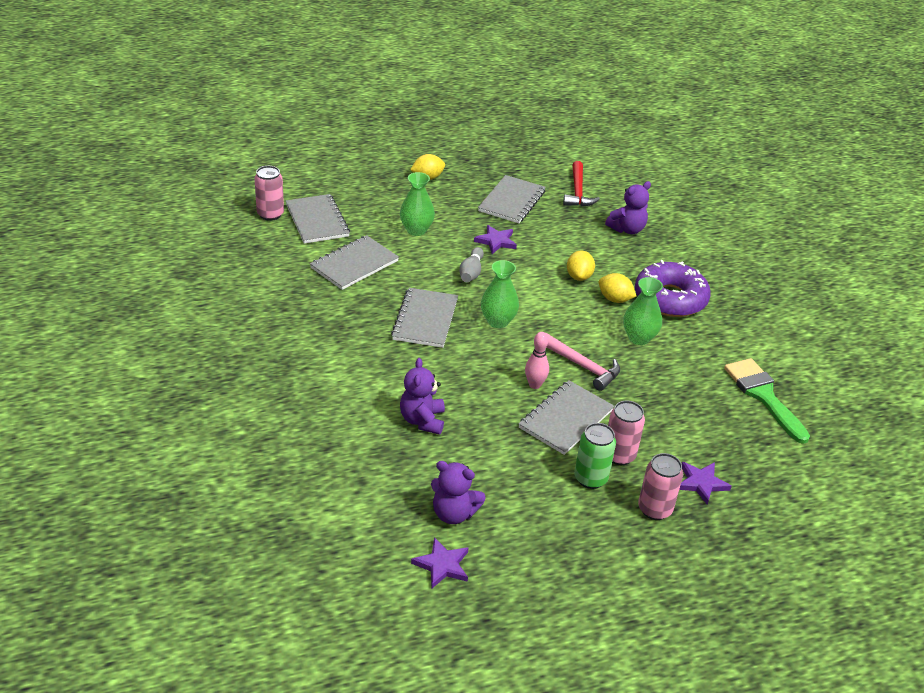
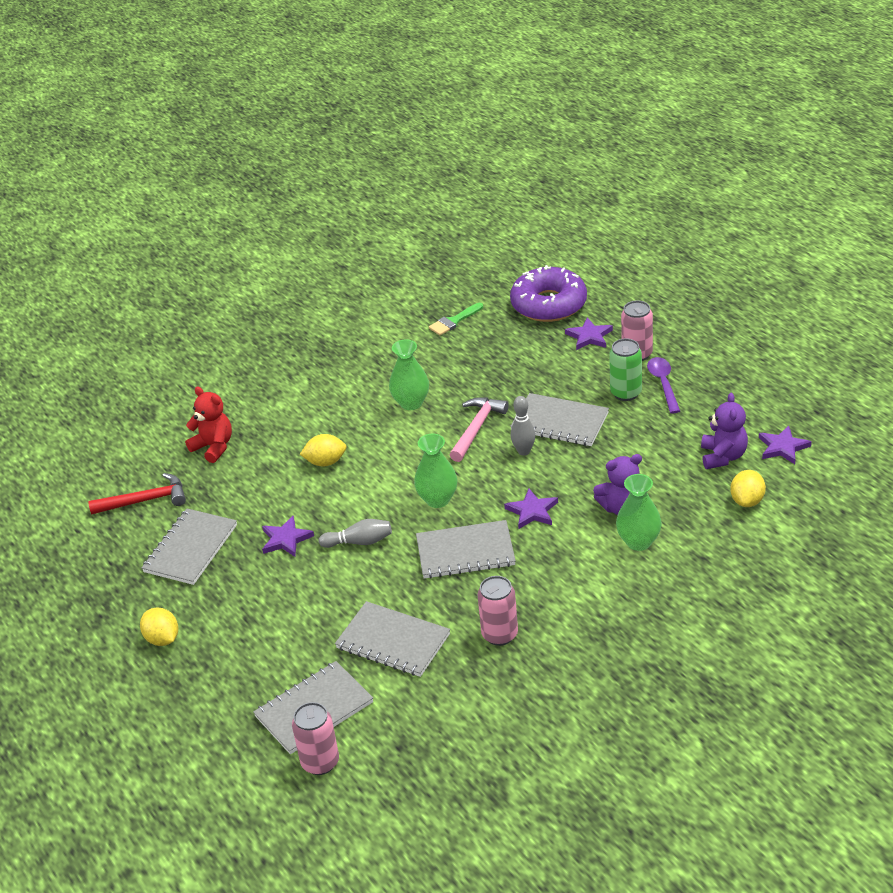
camera: 100 degrees left, 0 degrees up
(416, 230) = (293, 611): green vase -> green vase (638, 542)
(451, 367) = (532, 511): none -> purple star
(512, 201) = (190, 548): grey notebook -> grey notebook turned 75 degrees counterclockwise
(534, 385) = (524, 451): pink bowling pin -> grey bowling pin
(593, 511) = (663, 384): none -> purple spoon
(614, 299) = (354, 430): yellow lemon -> yellow lemon (747, 501)
(619, 455) = (586, 383): pink can -> pink can (500, 634)
(627, 229) = (213, 447): purple teddy bear -> red teddy bear
(670, 299) = (333, 395): purple donut -> purple donut (549, 304)
(763, 395) = (454, 321): green brush -> green brush, size x0.57

